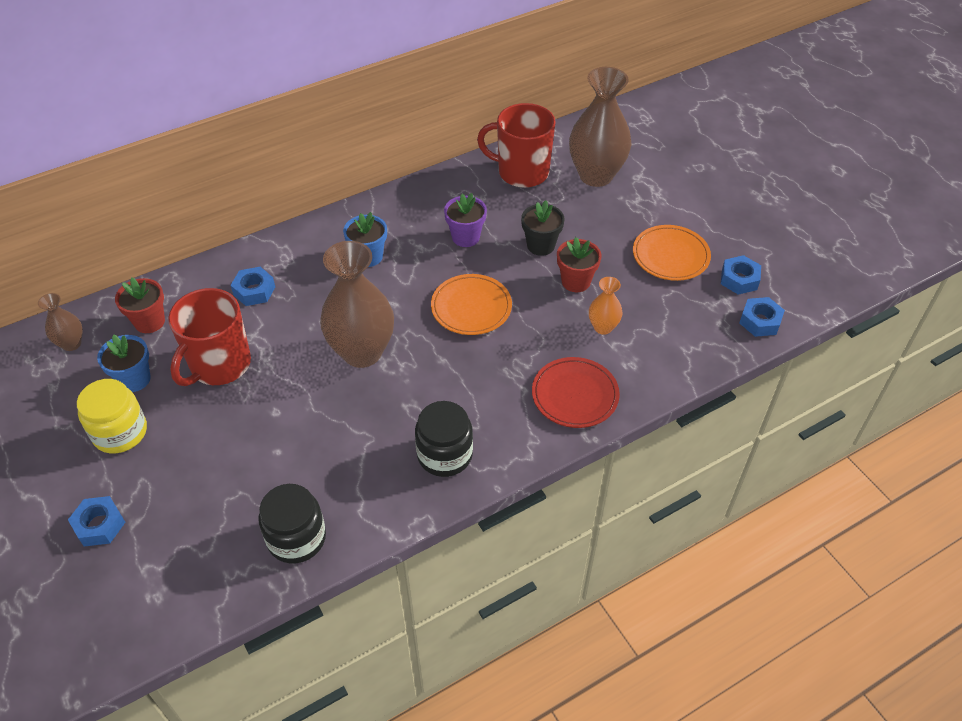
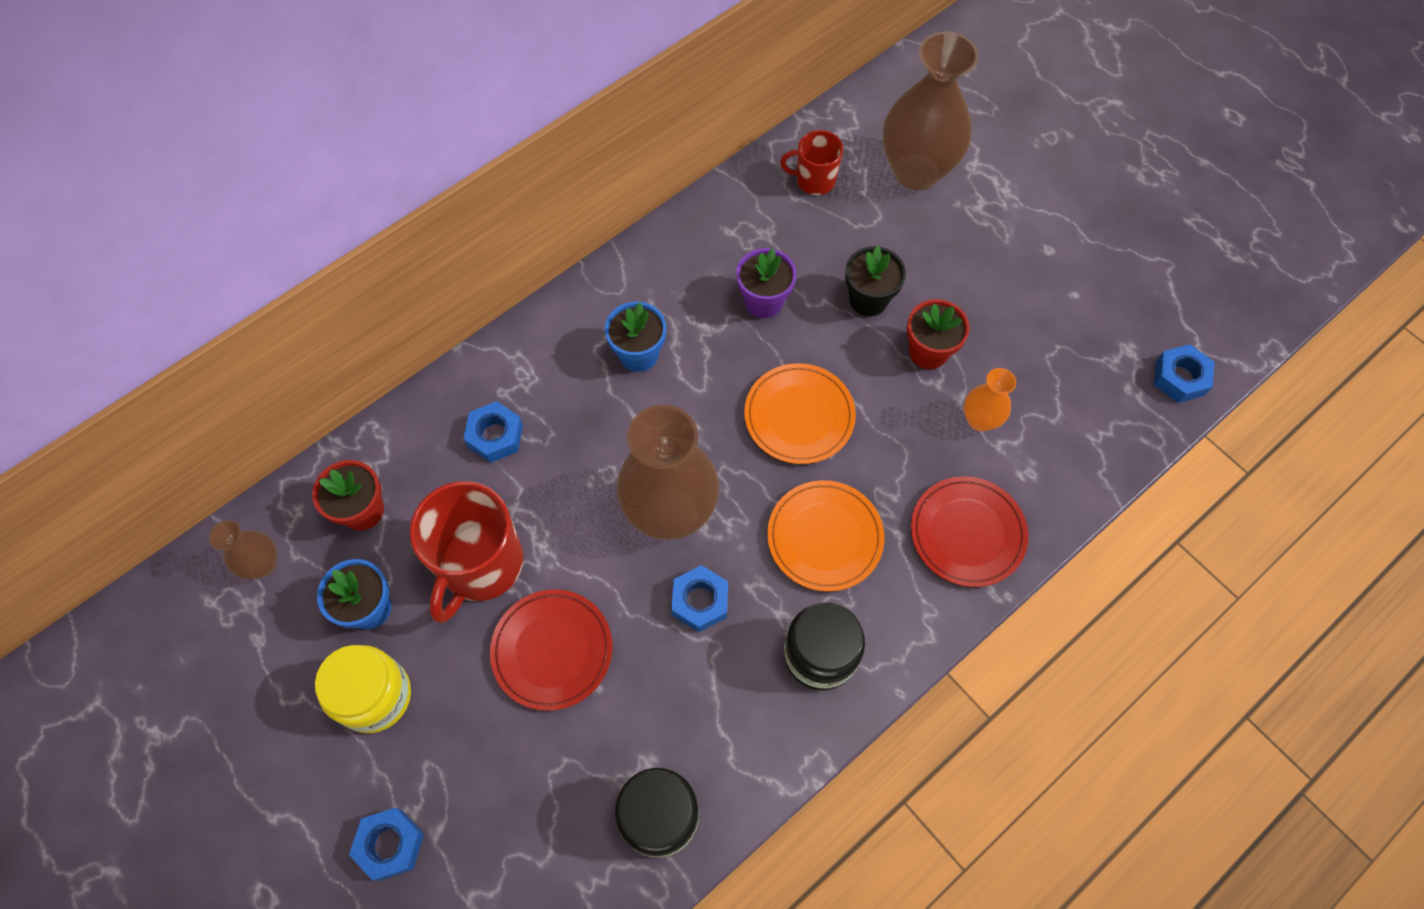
camera: 10 degrees left, 15 degrees up
(252, 423) = (552, 650): none -> red plate
(521, 172) = (814, 180): red mug -> red mug, size x0.56
(670, 256) = (1044, 290): orange plate -> orange plate (824, 537)
(739, 279) = (1140, 315): blue nut -> blue nut (700, 601)

